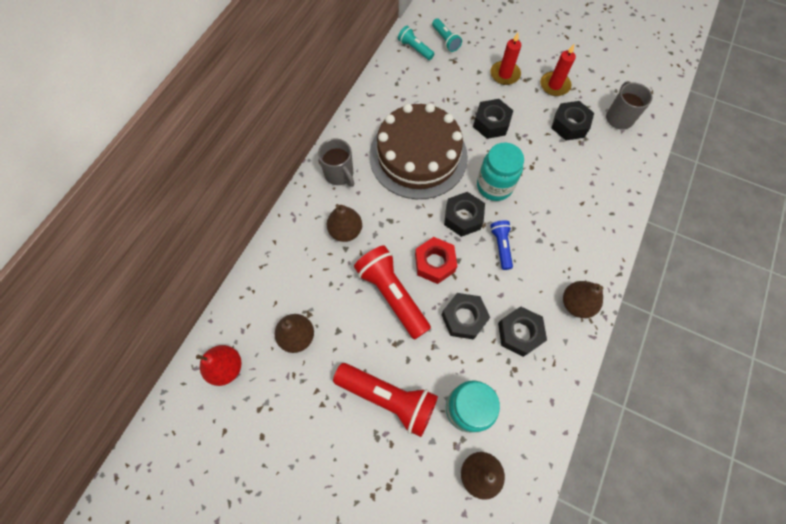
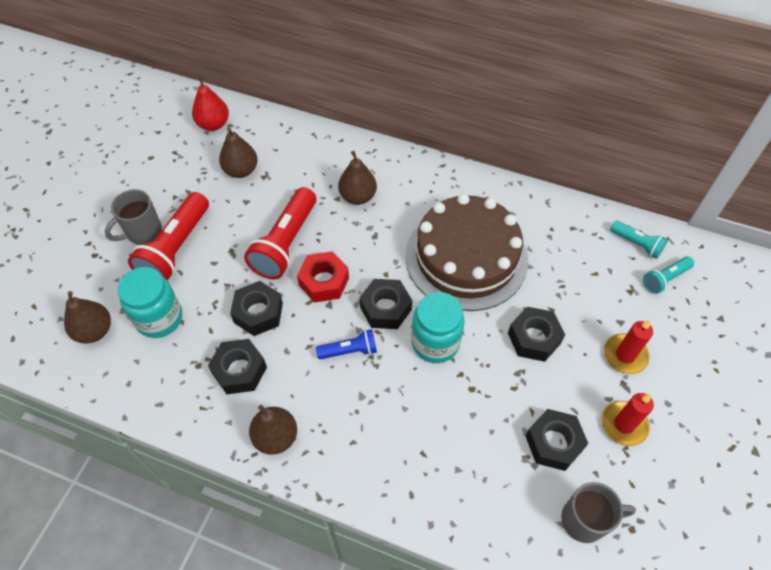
camera: 85 degrees right, 10 degrees down
(339, 174) = (428, 184): grey mug -> grey mug (143, 232)
(392, 294) = (285, 244): red flashlight -> red flashlight turned 150 degrees clockwise
(415, 49) = (637, 244): turquoise flashlight -> turquoise flashlight turned 90 degrees clockwise

